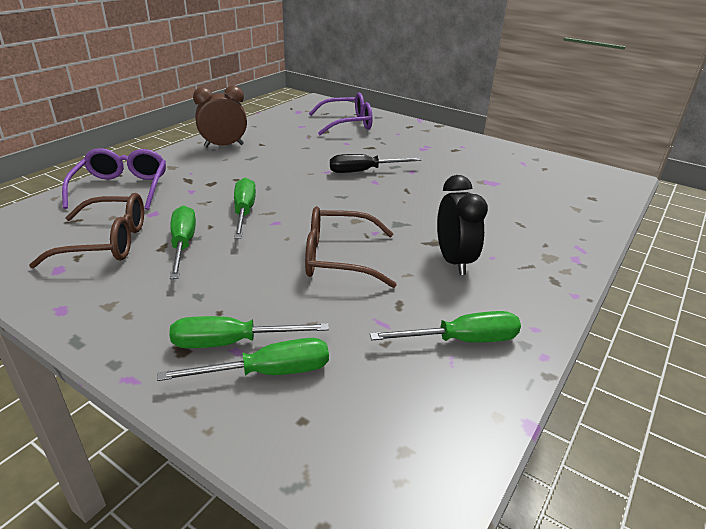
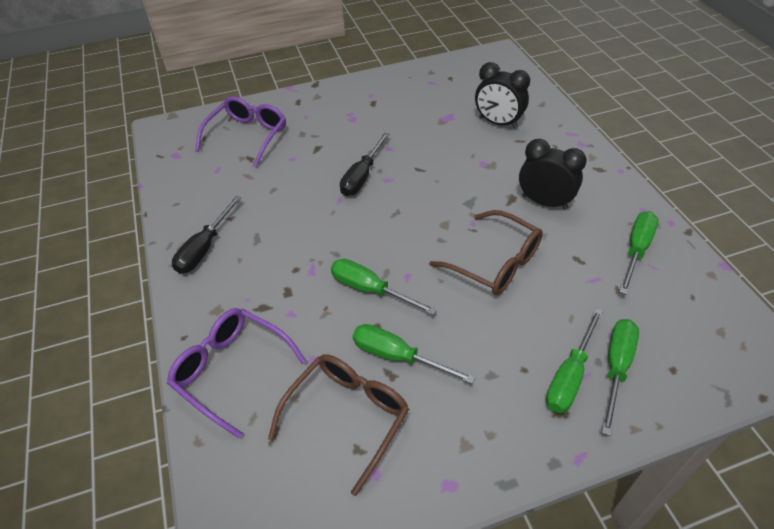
camera: 50 degrees left, 15 degrees up
(224, 146) = (204, 248): brown clock -> black screwdriver
(338, 258) = (495, 263): brown glasses -> brown glasses turned 90 degrees counterclockwise
(525, 206) = (498, 123): none -> black clock

